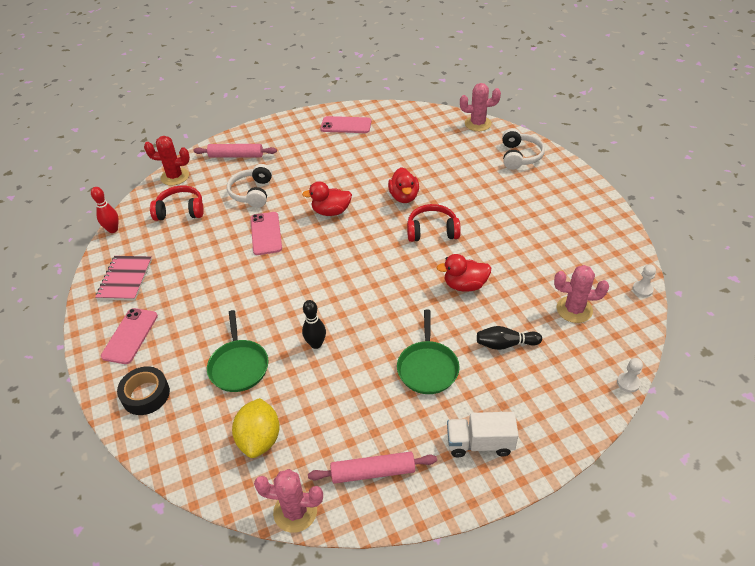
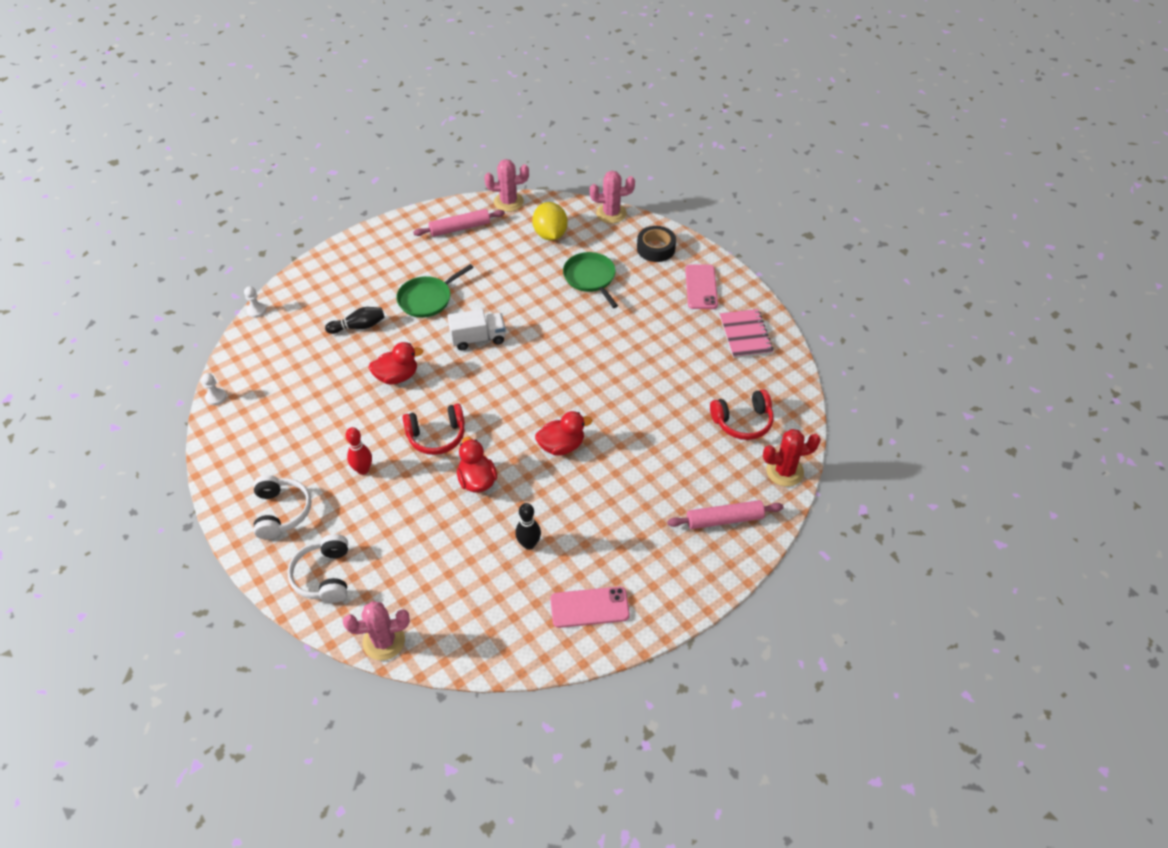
camera: 165 degrees right, 5 degrees up
(113, 230) = (803, 386): red bowling pin -> red bowling pin (363, 470)
(252, 193) = (670, 460): white headphones -> white headphones (281, 512)
(266, 233) = (626, 406): pink phone -> none
(316, 344) = (530, 303): black bowling pin -> black bowling pin (529, 544)
(427, 367) = (427, 299): green pan -> green pan turned 120 degrees counterclockwise
(480, 443) = (382, 254): white truck -> white truck (478, 338)
(574, 309) = (290, 367): pink cactus -> pink cactus (611, 213)

